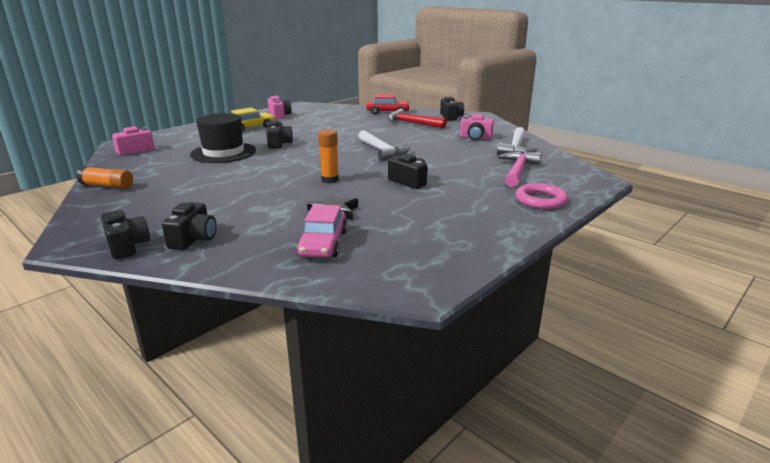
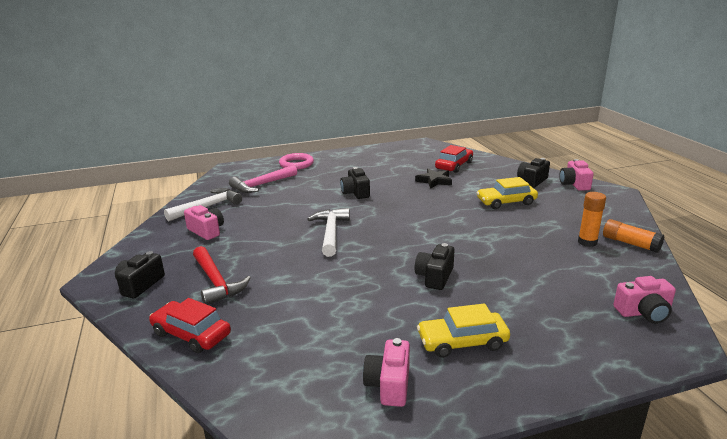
camera: 150 degrees left, 0 degrees up
(127, 246) = (574, 184): black camera -> pink camera
(223, 152) = (511, 274): black hat -> none
(231, 202) = (506, 202): none -> yellow car
(323, 243) = (454, 165): pink car -> red car
(330, 180) = (416, 207): orange glue stick -> orange glue stick (587, 242)

